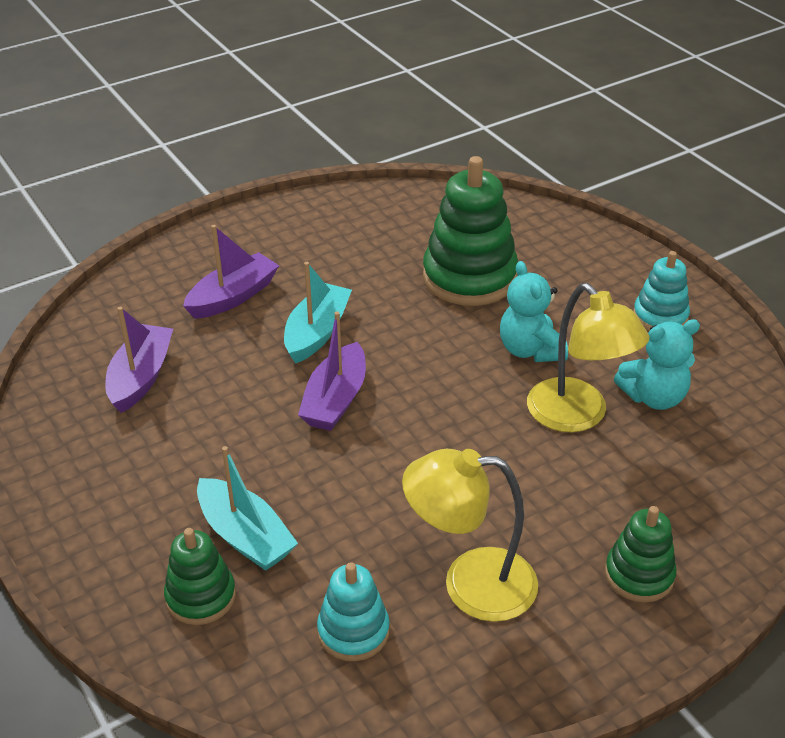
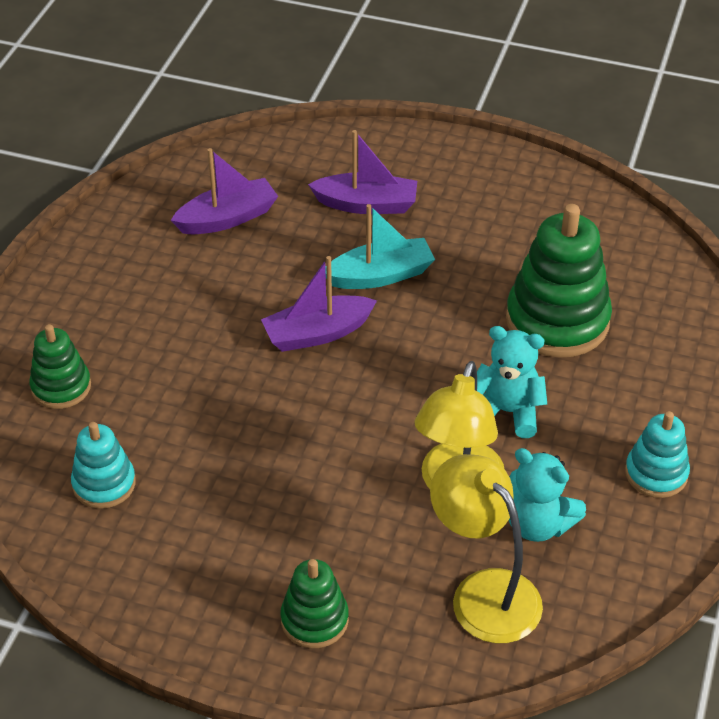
camera: 50 degrees right, 5 degrees up
(245, 536) = (134, 373): turquoise boat -> none
(470, 584) = (207, 522): yellow lamp -> yellow lamp (484, 592)
(530, 350) = (507, 412): turquoise teddy bear -> turquoise teddy bear turned 75 degrees clockwise

